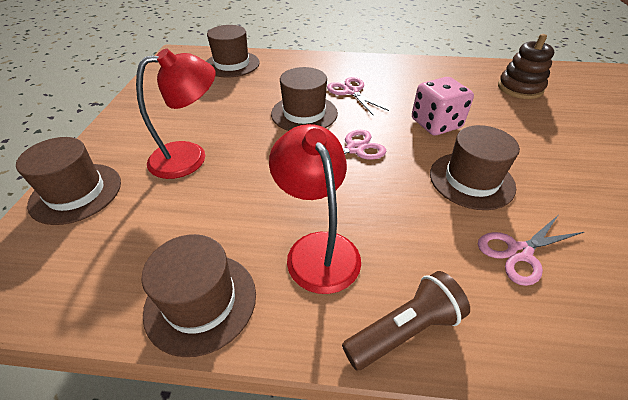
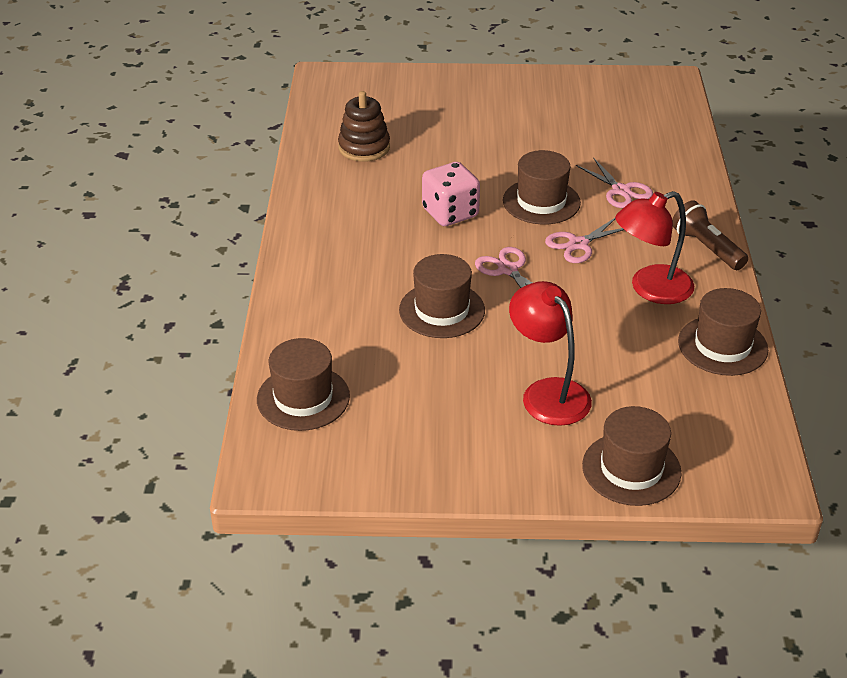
camera: 95 degrees left, 5 degrees down
(351, 91) = (383, 273): pink scissors -> pink scissors (578, 244)

